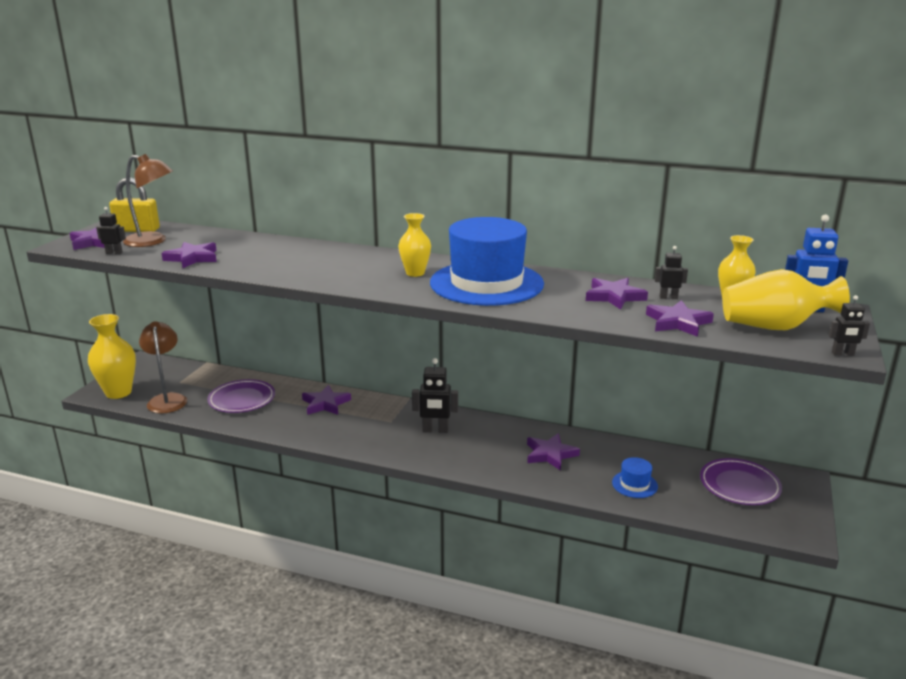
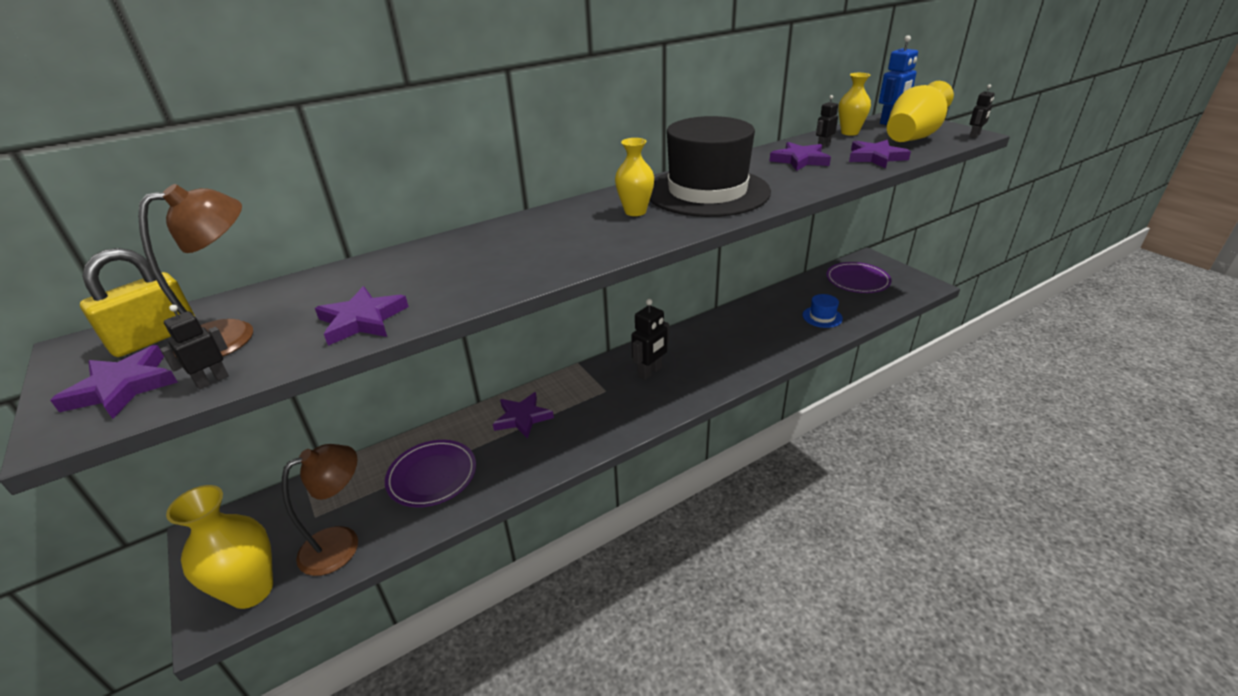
camera: 50 degrees left, 10 degrees up
(167, 399) = (341, 543): brown lamp -> brown lamp turned 120 degrees clockwise
(486, 283) = (707, 192): blue hat -> black hat
(550, 454) = (748, 333): purple star -> none

